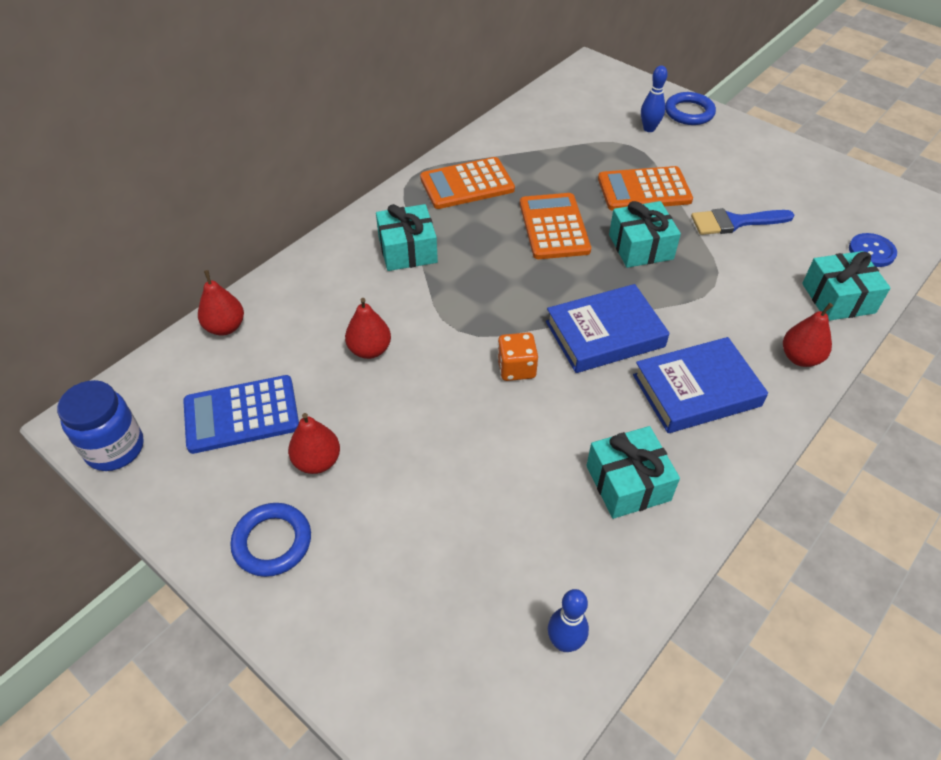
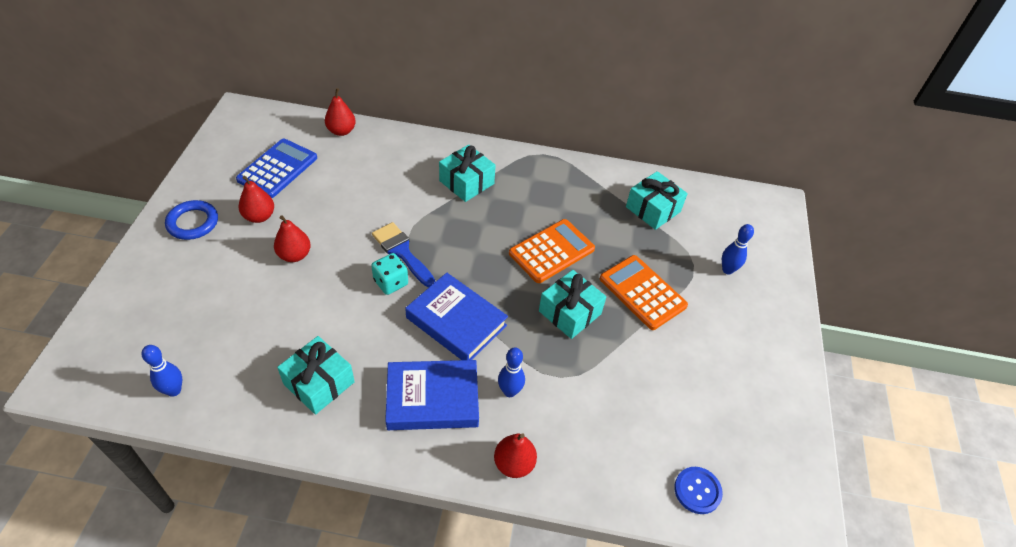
camera: 55 degrees right, 0 degrees up
(115, 448) = (228, 131): blue jar -> none
(241, 414) = (277, 169): blue calculator -> blue calculator turned 75 degrees clockwise
(369, 350) = (362, 202): red pear -> red pear (294, 255)
(467, 184) = (559, 185): orange calculator -> none
(516, 368) = (391, 282): orange dice -> turquoise dice
(689, 112) = (778, 290): blue ring -> none
(696, 390) = (432, 398): blue book -> blue book turned 45 degrees counterclockwise
(715, 328) = (509, 391): none -> blue bowling pin
(734, 222) = (652, 368): blue brush -> blue brush (402, 252)
(838, 298) = (609, 476): turquoise gift -> turquoise gift (653, 209)

